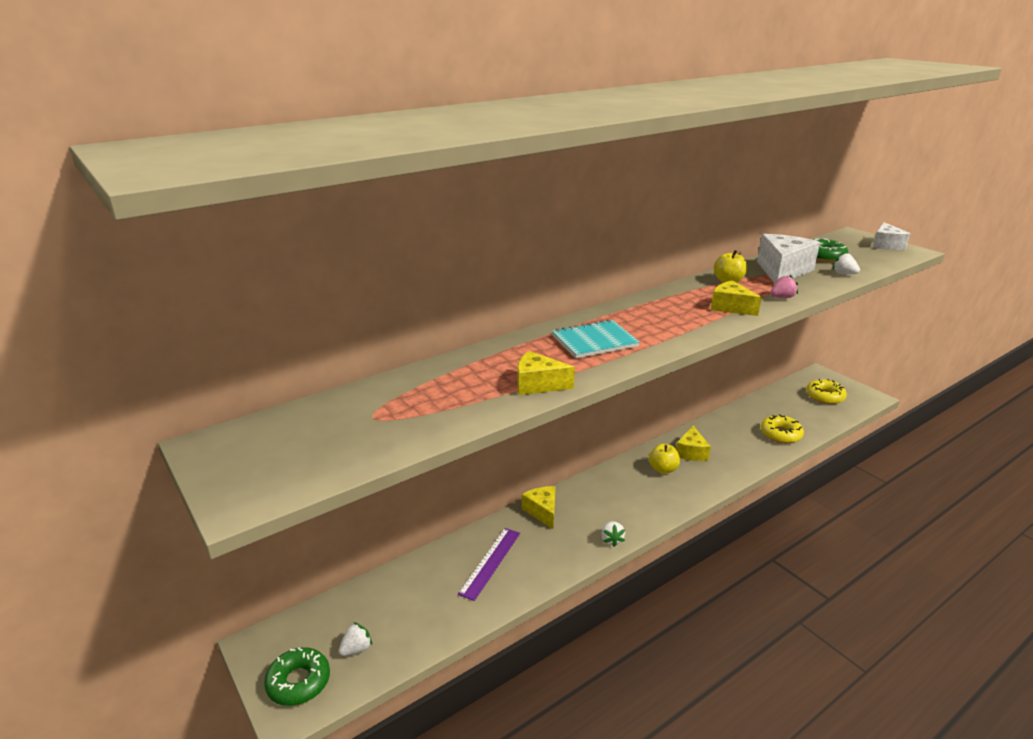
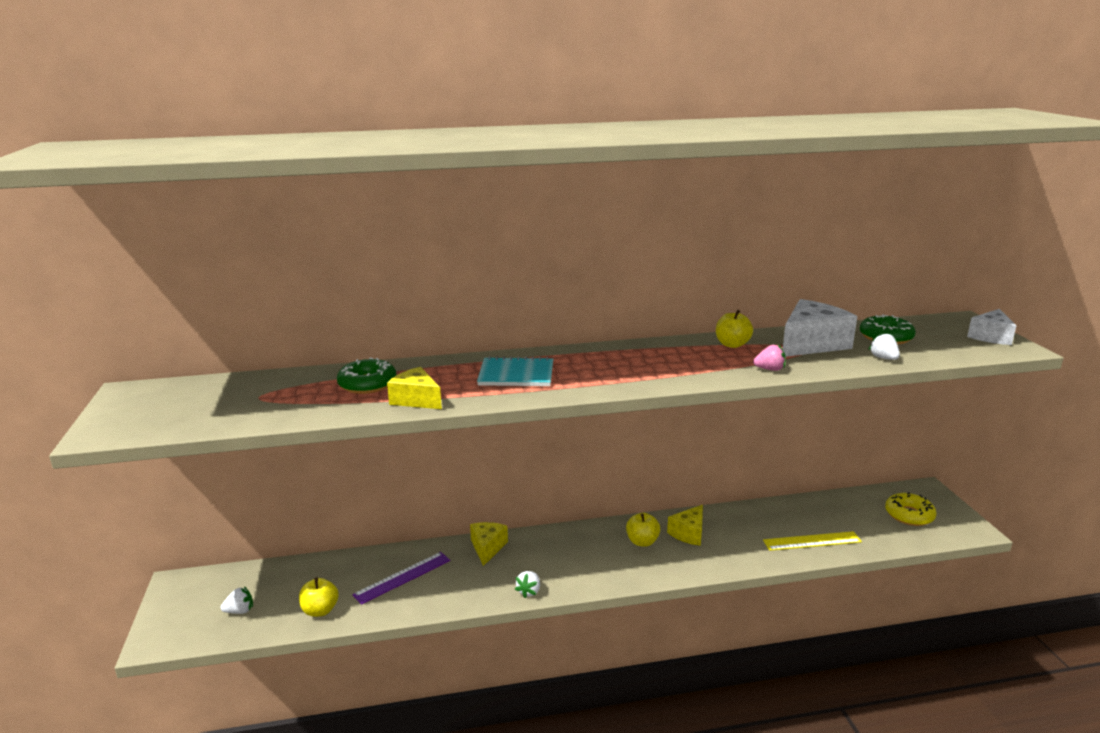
camera: 25 degrees right, 5 degrees down
(298, 682) = (180, 621): green donut -> green donut (367, 384)
(439, 620) = (320, 610): none -> yellow apple
(730, 307) = (697, 369): yellow cheese -> none
(780, 434) = (812, 541): yellow donut -> yellow ruler

